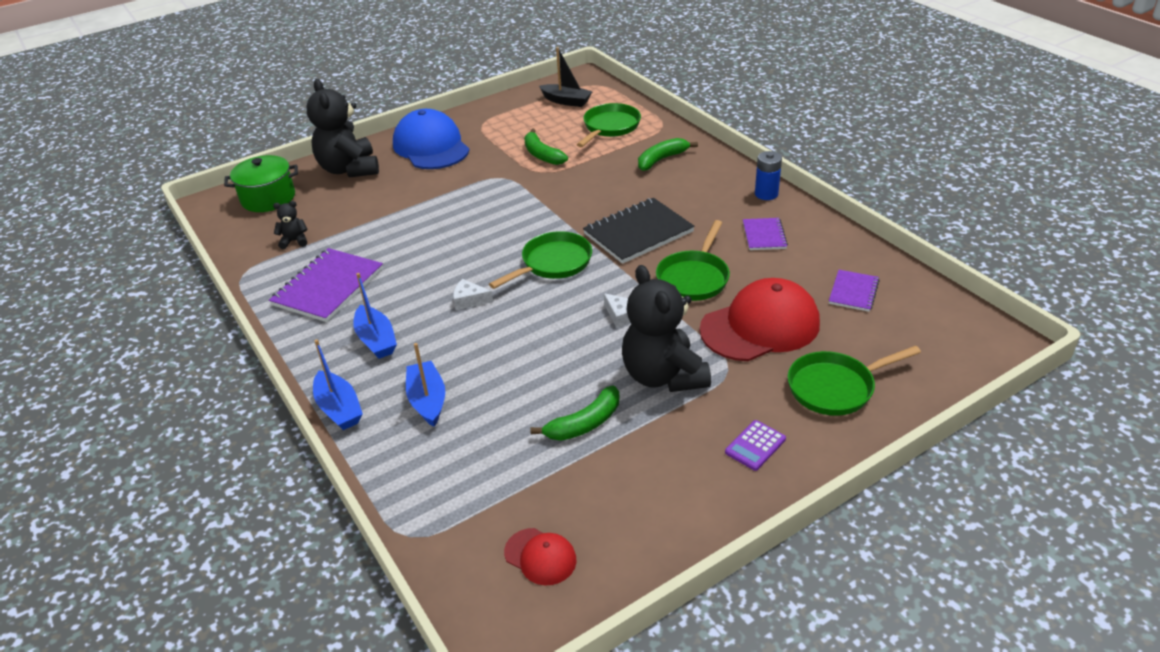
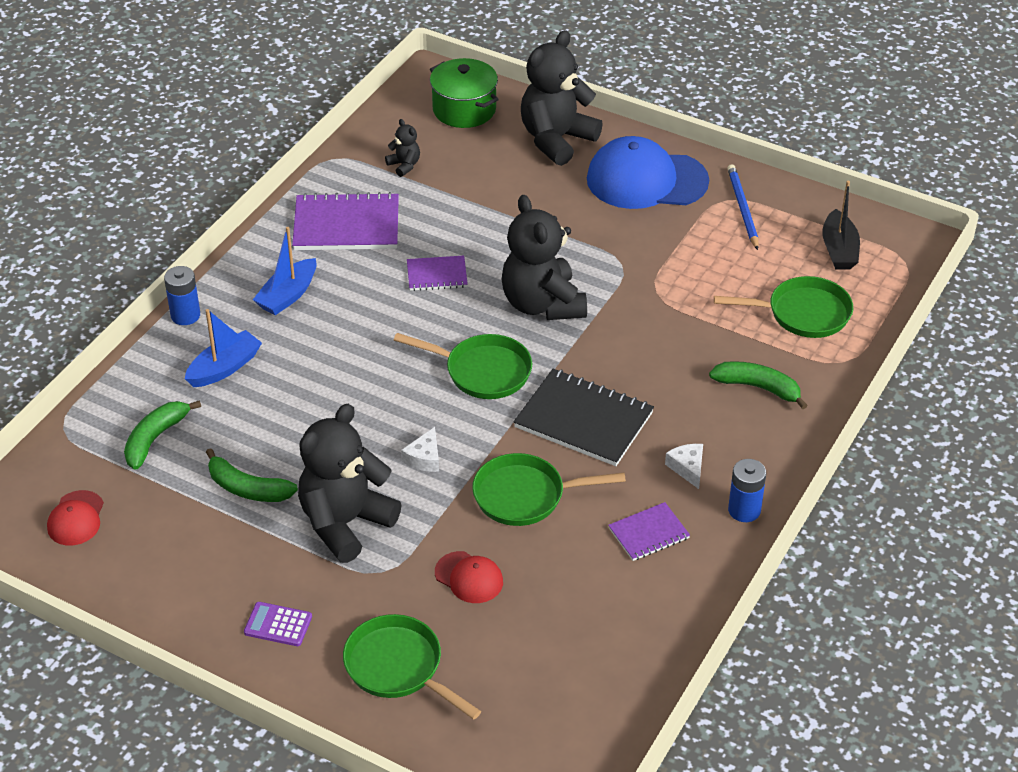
camera: 60 degrees right, 5 degrees up
(339, 409) = (185, 315): blue boat -> blue battery
(431, 146) = (646, 180): blue cap -> blue cap turned 120 degrees counterclockwise
(469, 300) = (383, 333): white cheese -> white cheese (687, 468)
(496, 121) = (742, 208): none -> blue pencil
(508, 219) = (542, 304): none -> black teddy bear
(542, 155) = (694, 278): green banana -> green banana (155, 439)
(760, 326) = (469, 577): red cap -> red cap, size x0.49
(853, 292) = (581, 645): purple notebook -> purple notebook (437, 275)

